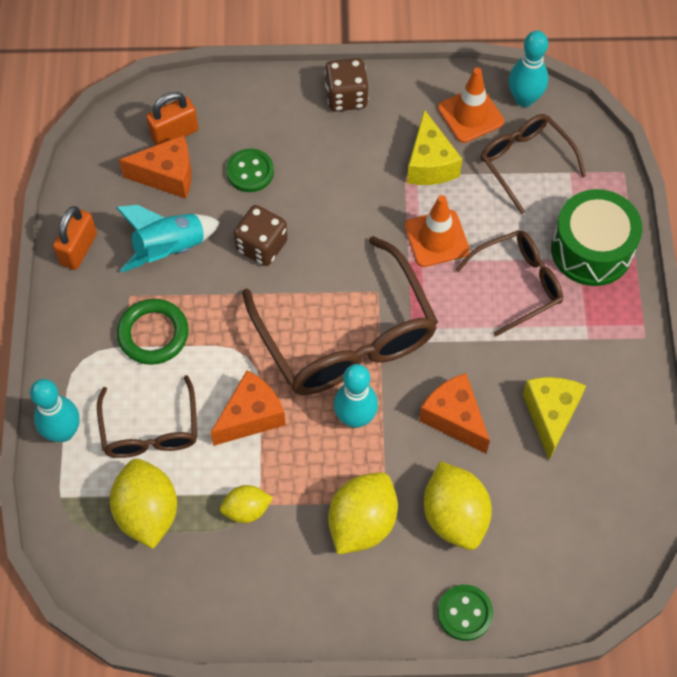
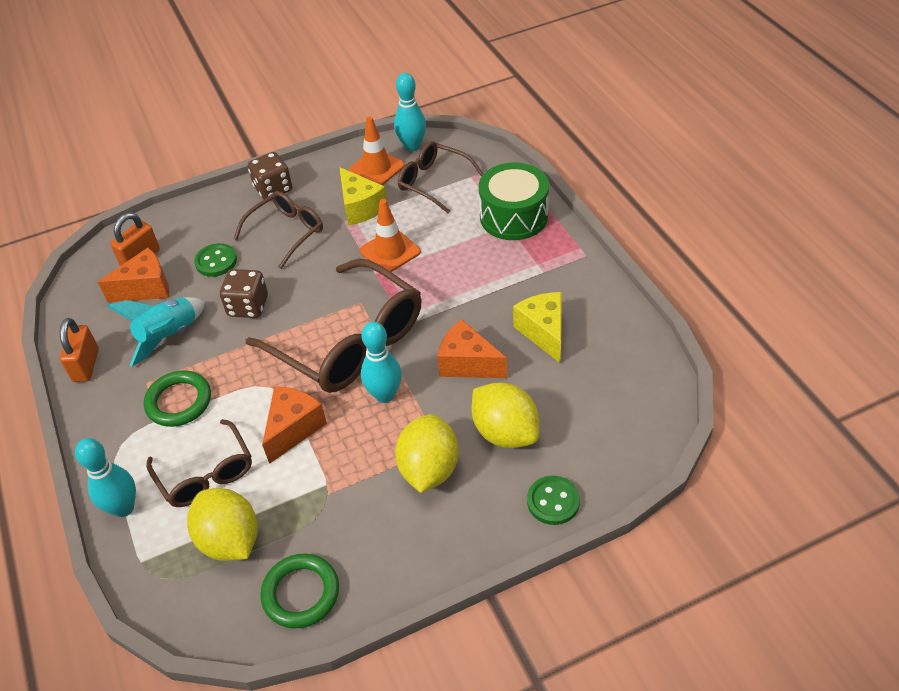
camera: 20 degrees left, 15 degrees down
(191, 597) = (301, 593): none -> green ring
(246, 510) = (321, 501): yellow lemon -> none
(518, 284) = (469, 257): brown glasses -> brown glasses (287, 232)

